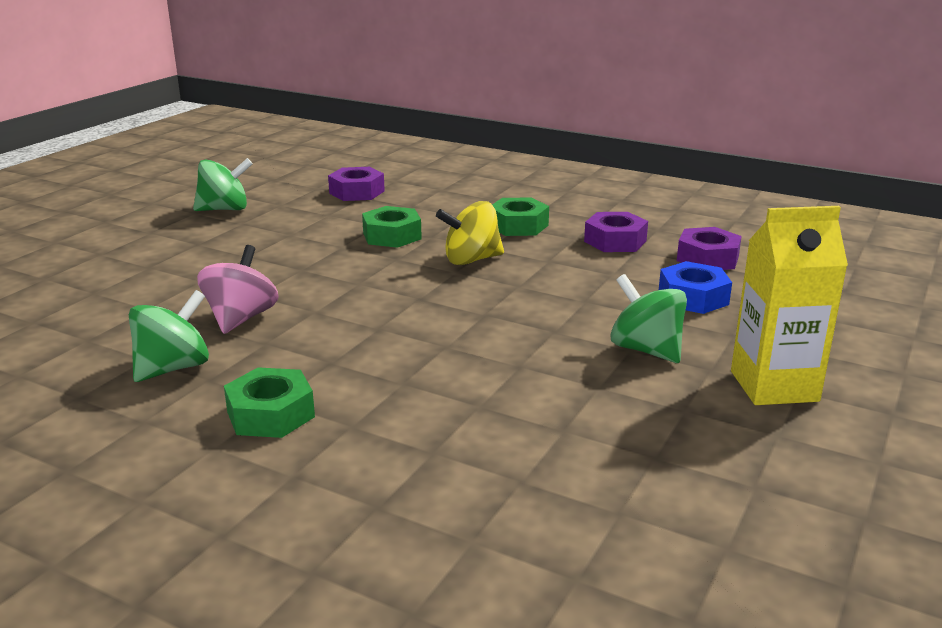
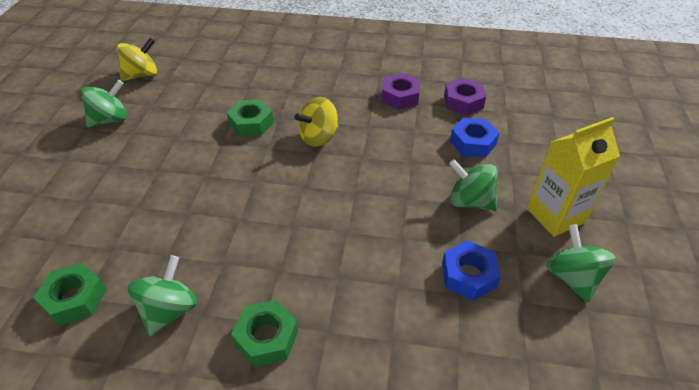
camera: 20 degrees left, 20 degrees up
(241, 318) = (190, 241): pink spinning top -> none
(288, 179) = (141, 75): none -> yellow spinning top
(357, 192) = (201, 79): purple nut -> none
(518, 225) = (331, 93): green nut -> green nut (74, 299)
(590, 416) = (468, 275): none -> blue nut
(754, 450) = (572, 278): none -> green spinning top

